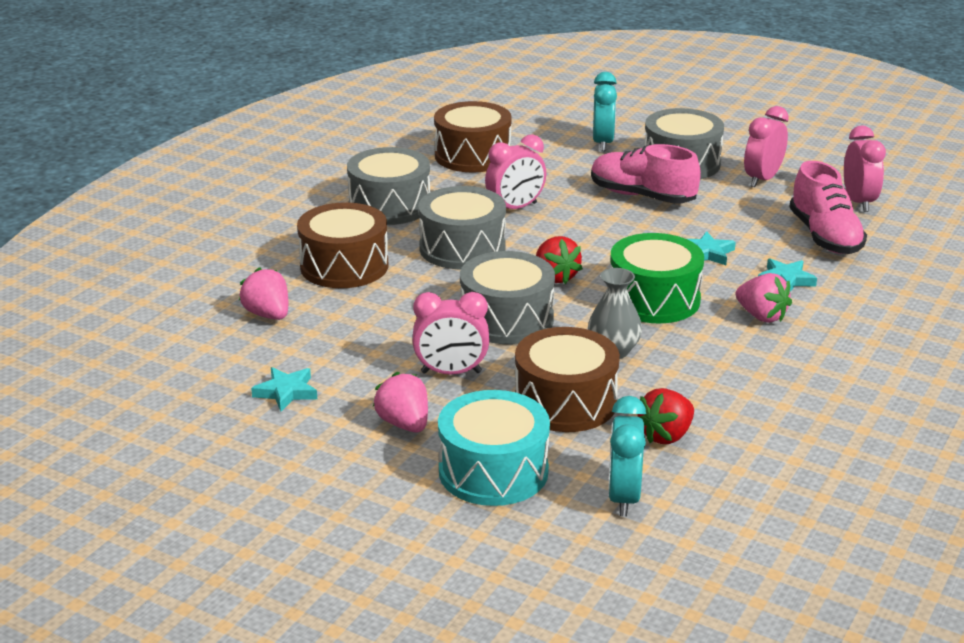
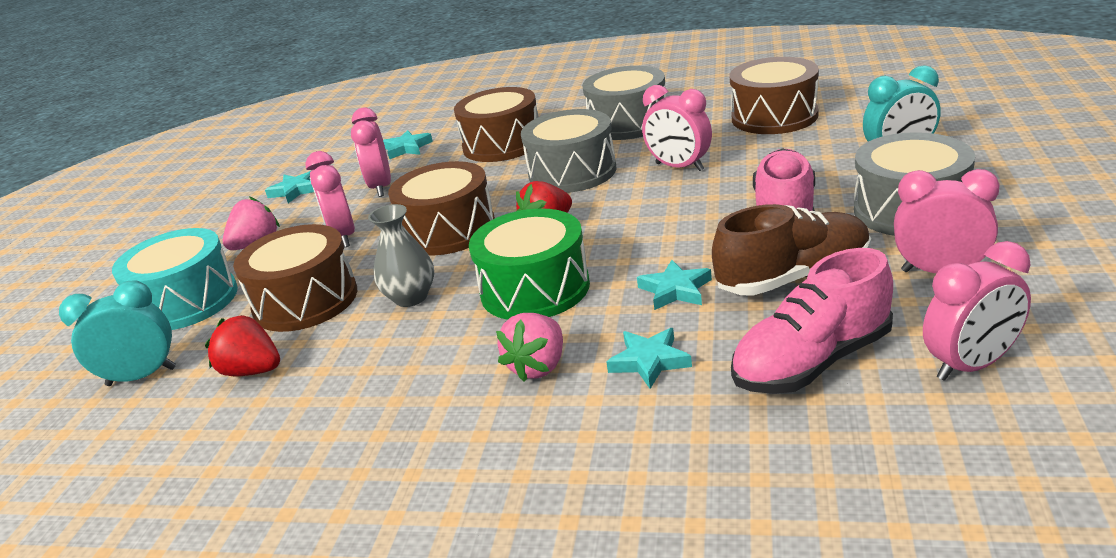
camera: 75 degrees right, 0 degrees up
(268, 315) = (407, 148): pink strawberry -> turquoise star
(356, 341) = (381, 187): none -> pink clock
(506, 319) = (448, 230): grey drum -> brown drum
(729, 216) = (794, 278): none -> brown shoe

